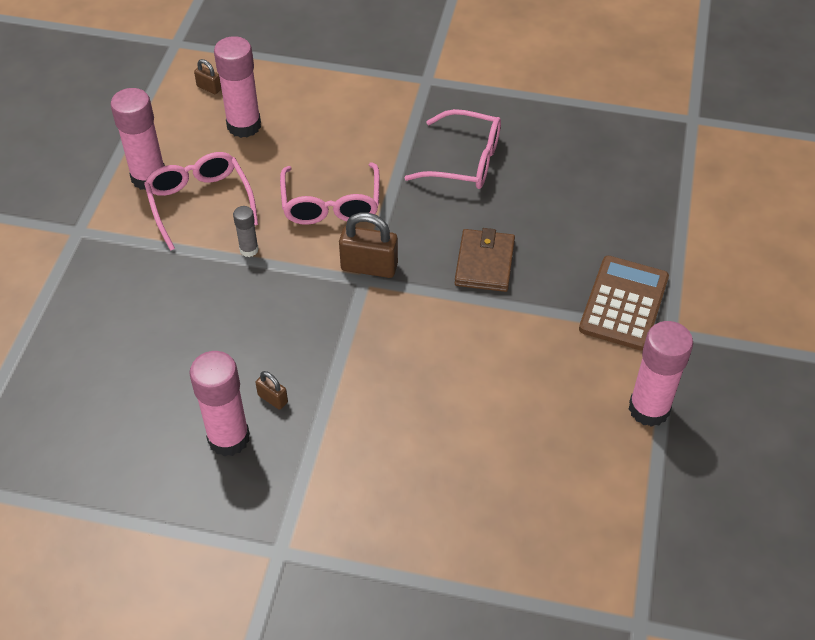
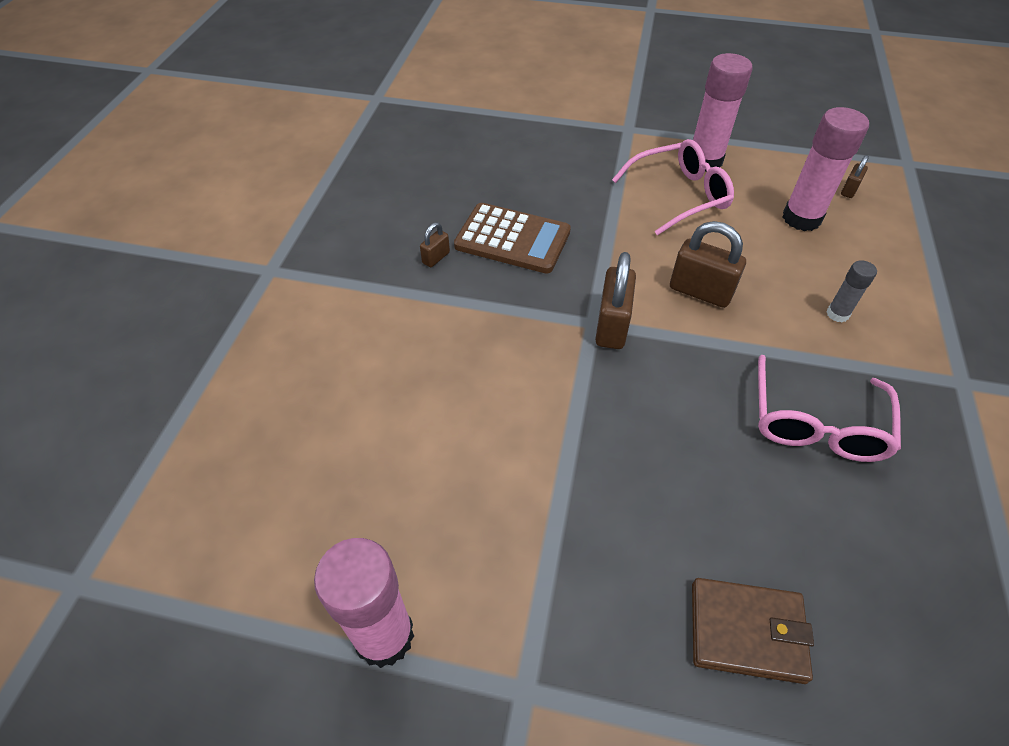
camera: 90 degrees right, 0 degrees up
(228, 438) = (395, 232): pink glue stick -> none
(249, 249) = (622, 232): grey glue stick -> grey glue stick (837, 314)
(331, 205) = (700, 291): pink glasses -> brown padlock
(484, 263) = (633, 440): brown wallet -> brown wallet (746, 631)
(623, 303) = (577, 620): brown calculator -> brown calculator (512, 239)

